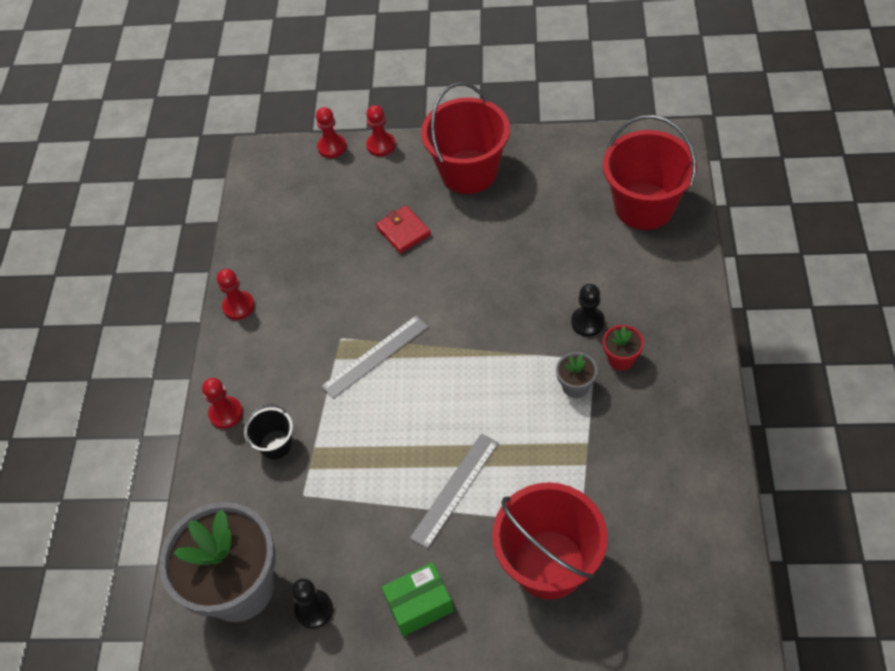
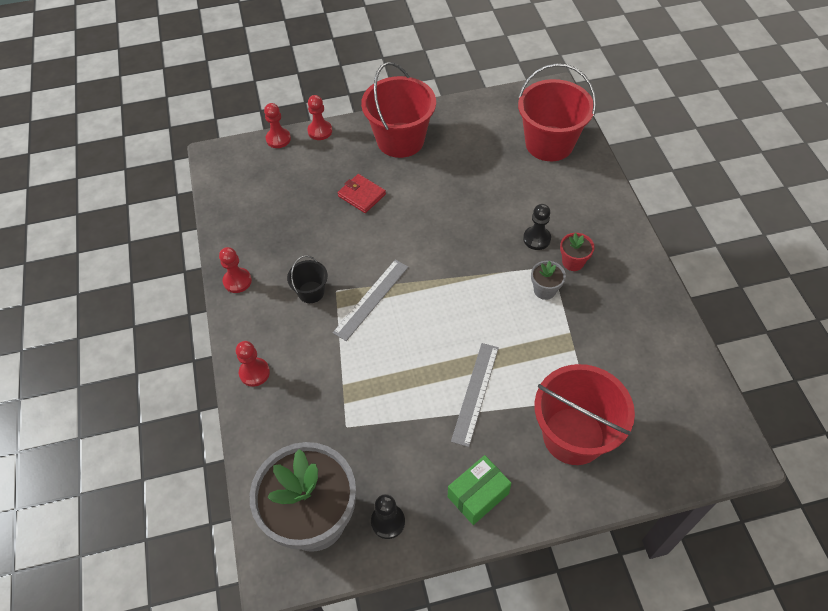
camera: 20 degrees left, 0 degrees up
(276, 444) = (308, 389): black bucket -> black bucket (311, 292)

